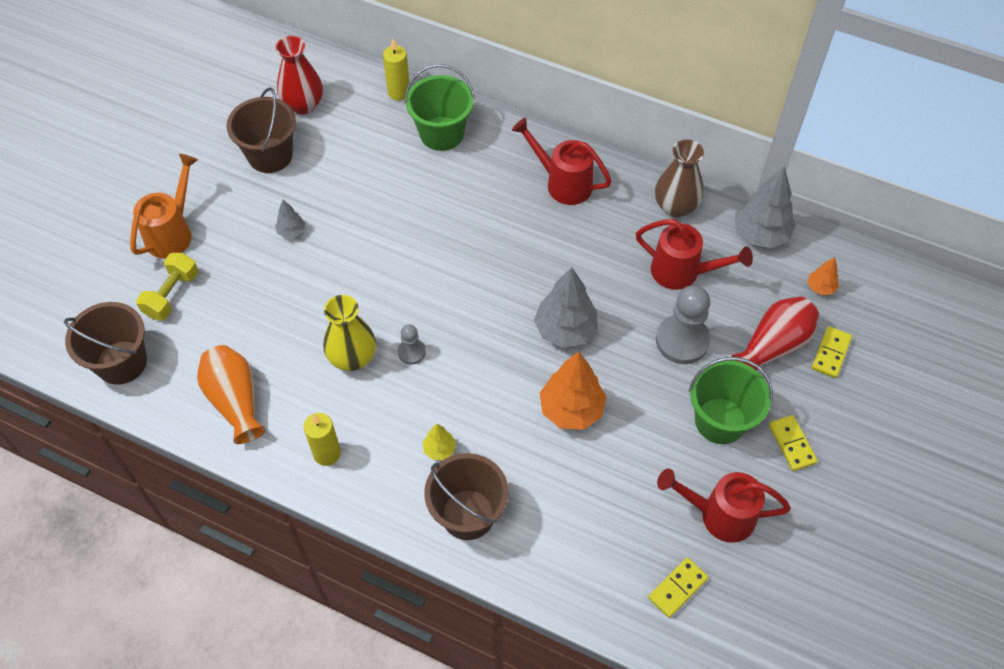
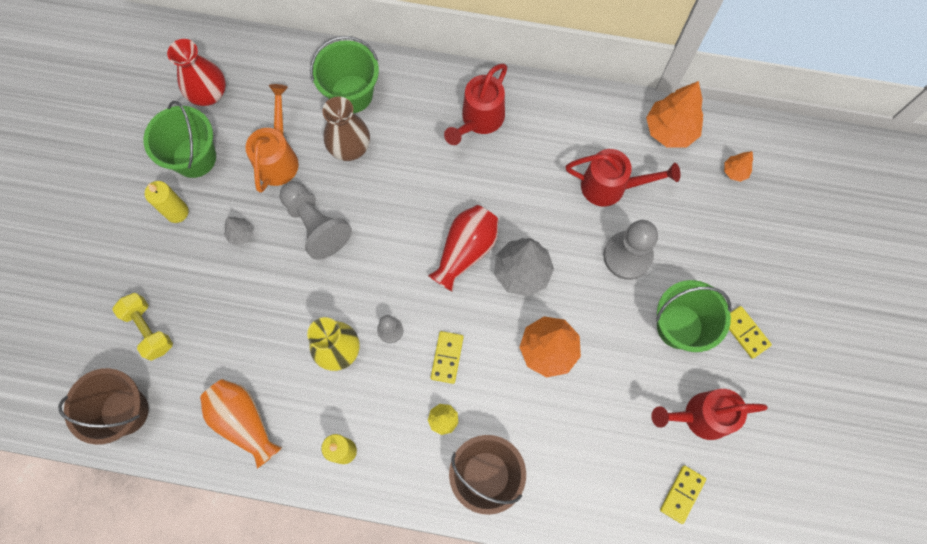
camera: 15 degrees left, 15 degrees up
(172, 233) = (127, 264): orange watering can -> orange watering can (278, 158)
(172, 295) = (149, 329): yellow dumbbell -> yellow dumbbell turned 45 degrees counterclockwise
(270, 155) = (194, 157): brown bucket -> green bucket
(368, 240) = (316, 225): none -> grey pawn
(399, 92) = (297, 58): yellow candle -> yellow candle (177, 212)
(563, 183) = (479, 120): red watering can -> red watering can turned 75 degrees counterclockwise
(675, 207) = (588, 120): brown vase -> brown vase (350, 147)
(760, 234) = (670, 130): grey tree -> orange tree
(773, 346) = (707, 240): red vase -> red vase (466, 250)
(831, 353) = (758, 235): yellow domino -> yellow domino (447, 357)

